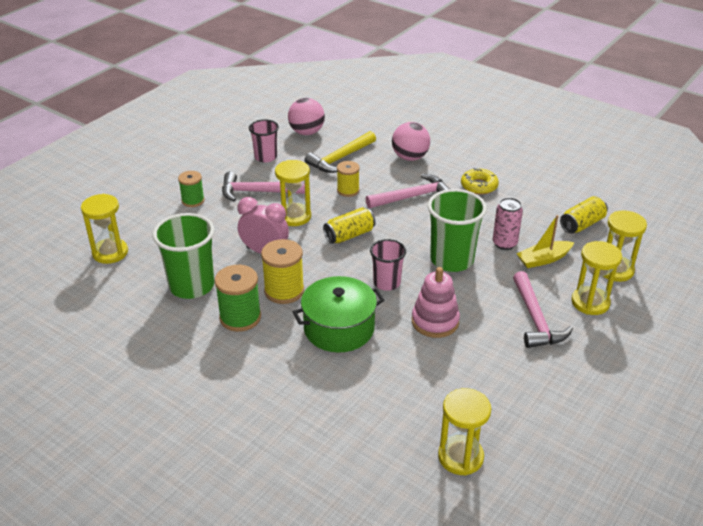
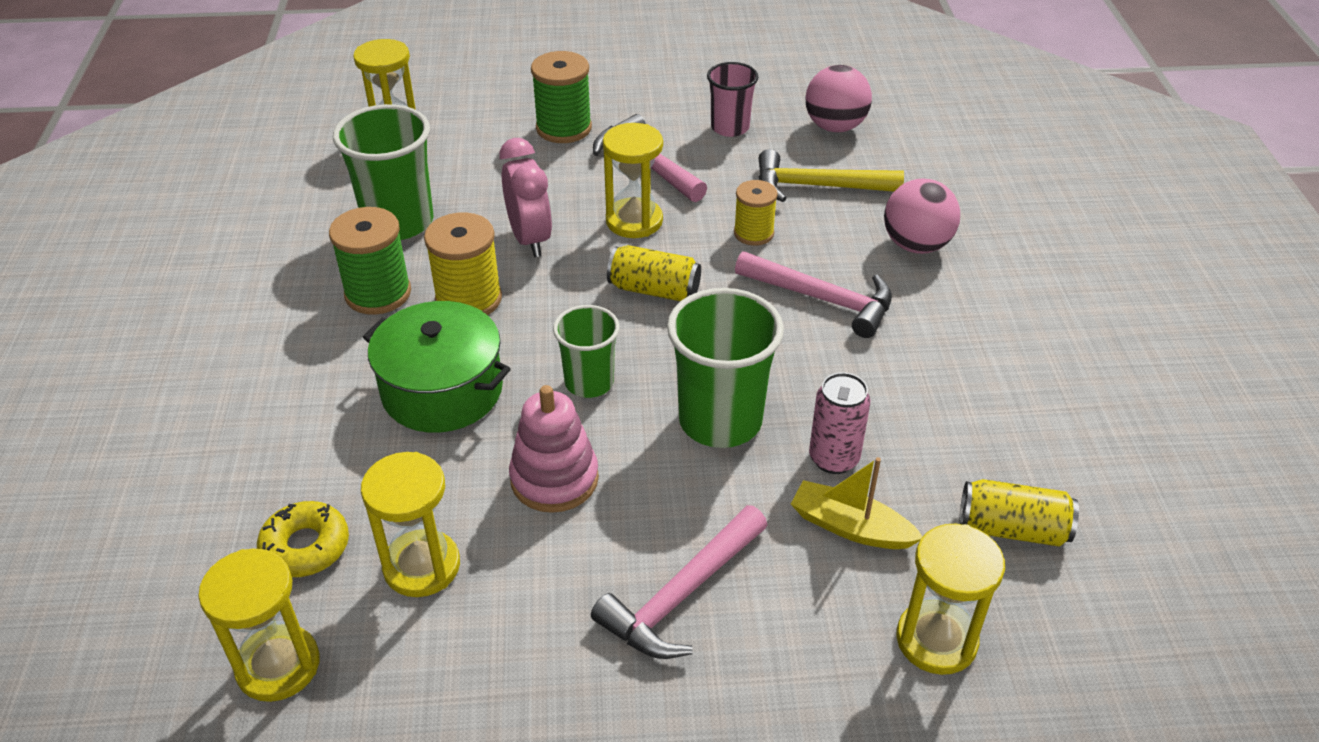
camera: 50 degrees right, 5 degrees up
(193, 201) = (564, 128): green spool -> green spool, size x1.54
(387, 283) = (589, 382): pink cup -> green cup
(479, 186) = (947, 352): yellow donut -> yellow donut (305, 547)
(590, 302) = (803, 648): yellow hourglass -> yellow hourglass (422, 566)

